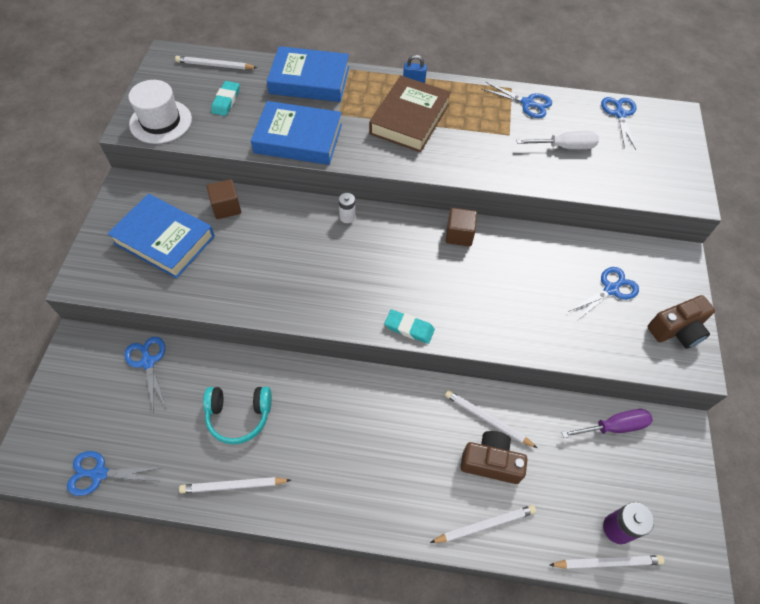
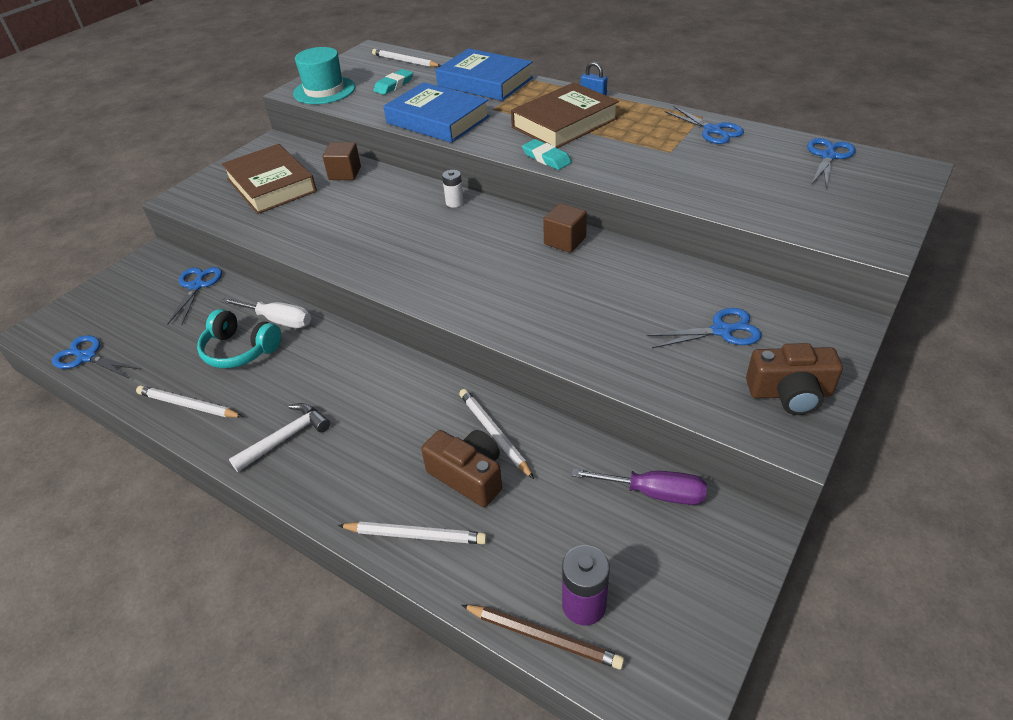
camera: 30 degrees right, 15 degrees down
(160, 121) = (324, 90): white hat -> turquoise hat
(164, 240) = (271, 185): blue book -> brown book
(337, 483) = (286, 437): none -> white hammer
(409, 328) = (447, 305): turquoise eraser -> turquoise eraser (546, 158)
(565, 147) = (732, 172): white screwdriver -> white screwdriver (278, 320)
(607, 562) = (543, 637): white pencil -> brown pencil

